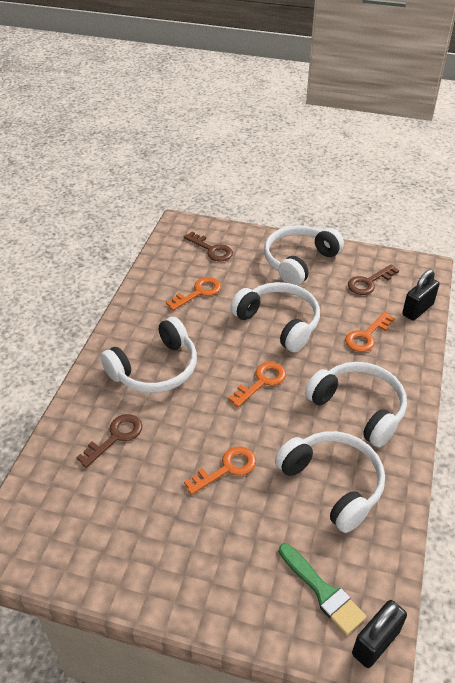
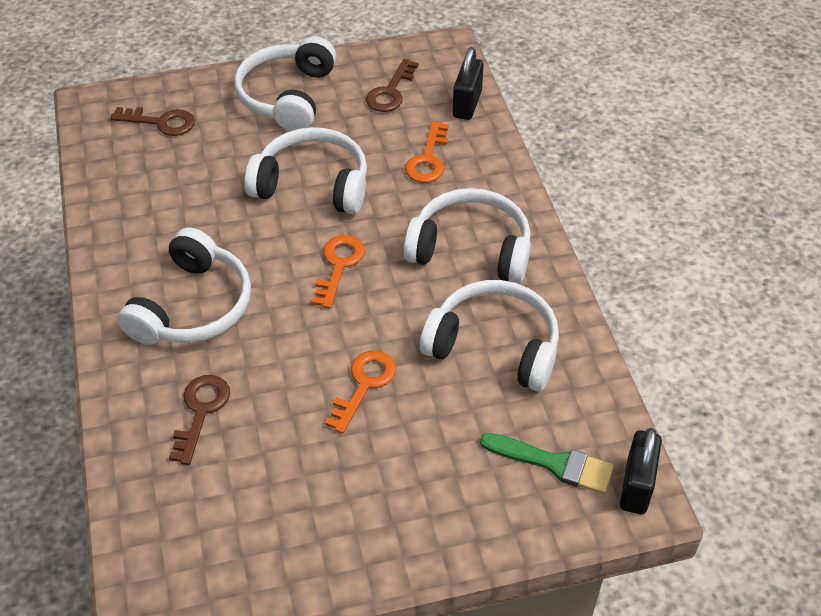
camera: 30 degrees left, 5 degrees up
(198, 292) = (182, 186): orange key -> none

